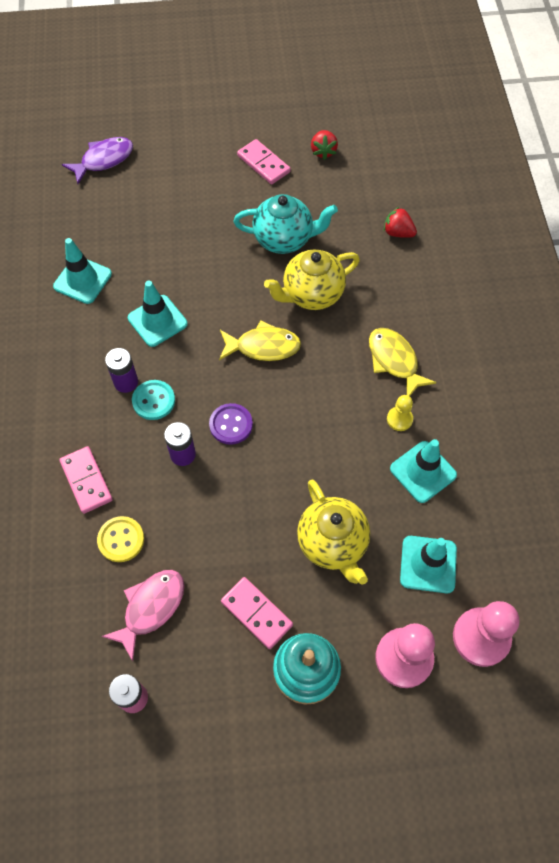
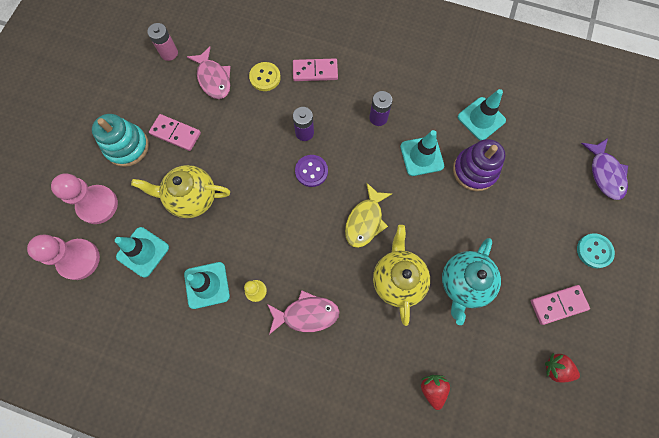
camera: 115 degrees right, 10 degrees up
(152, 267) = (474, 170): none -> purple stacking toy
(153, 401) = (355, 130): turquoise button -> turquoise button (594, 251)
(256, 613) = (176, 133): pink domino -> pink domino turned 45 degrees clockwise
(394, 361) = (306, 314): yellow fish -> pink fish
(398, 232) = (432, 389): red strawberry -> red strawberry turned 60 degrees counterclockwise

